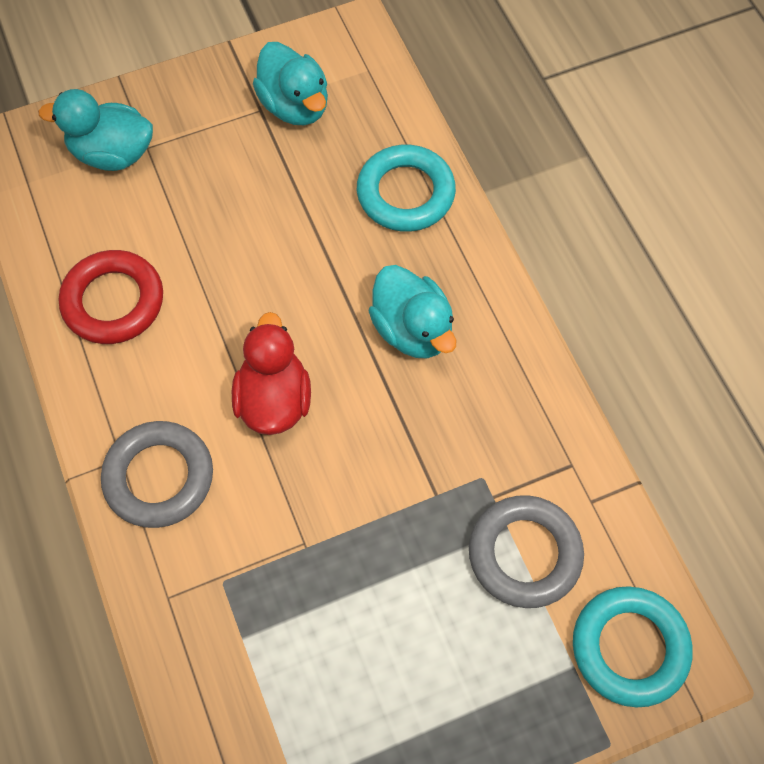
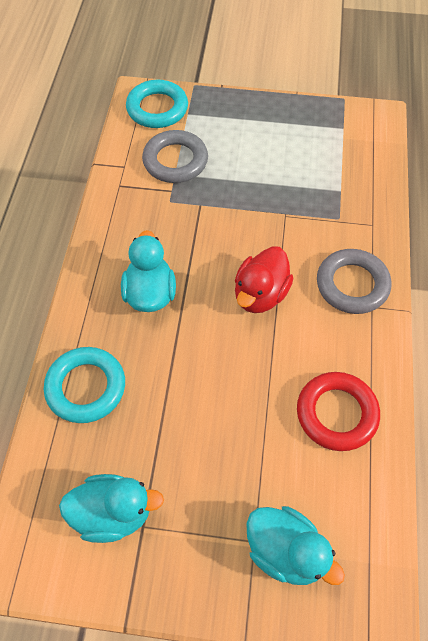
camera: 150 degrees left, 5 degrees down
(295, 106) = (113, 513): turquoise duck -> turquoise duck turned 90 degrees clockwise

